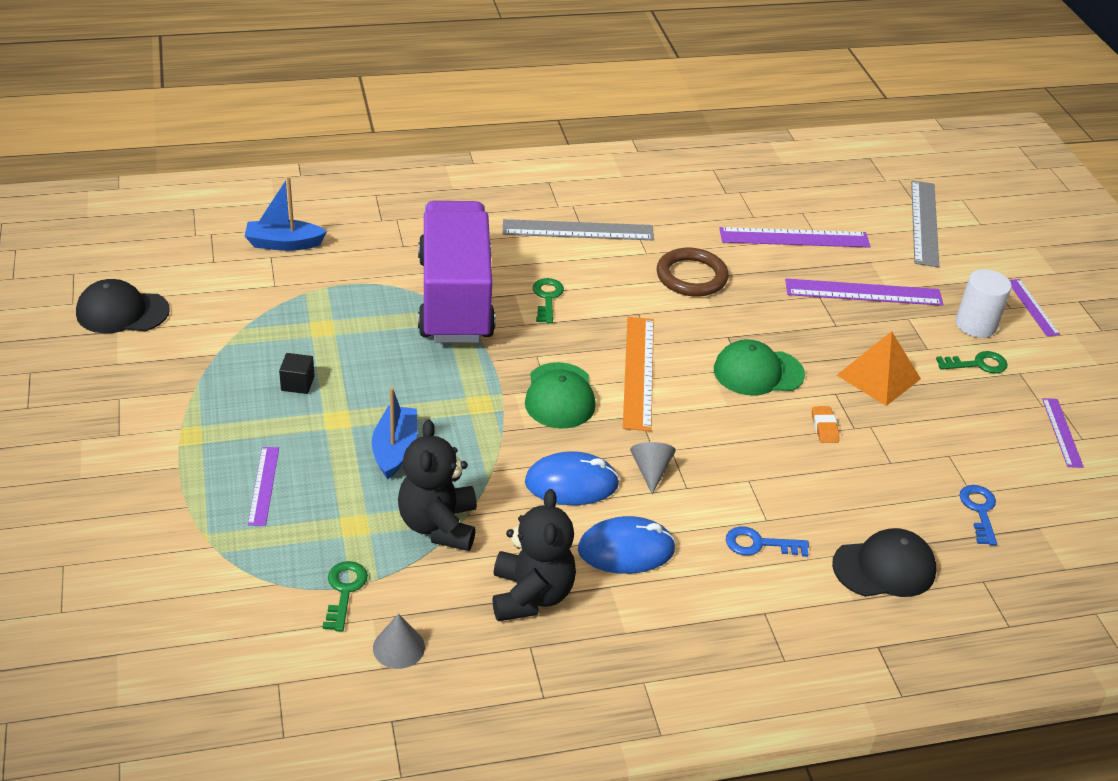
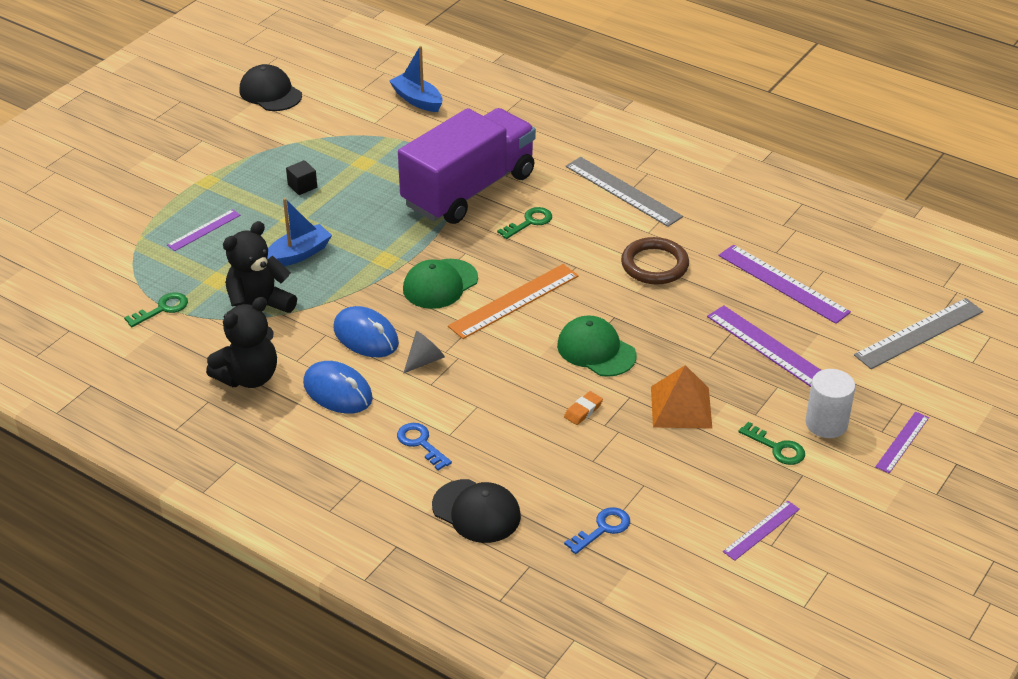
camera: 50 degrees right, 0 degrees up
(399, 647) = (145, 354): grey cone -> none

